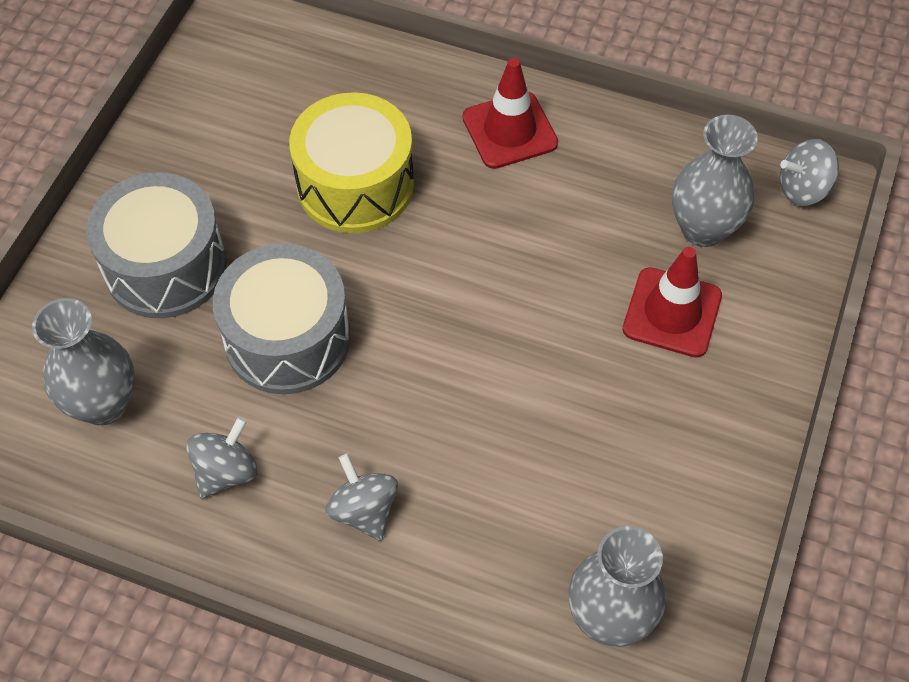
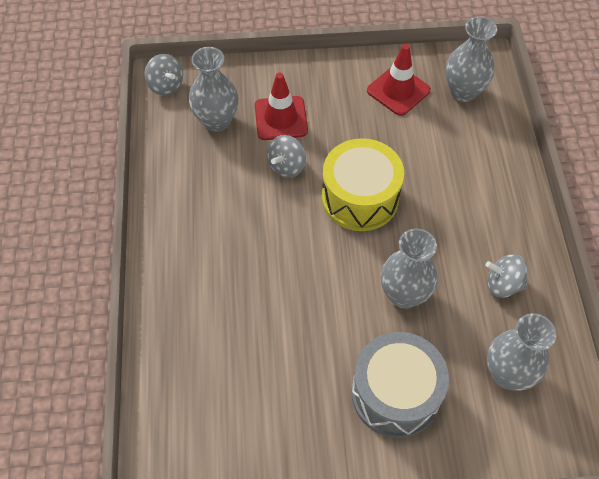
camera: 115 degrees left, 0 degrees up
(287, 338) = (404, 295): grey drum -> grey vase
(355, 185) = (273, 310): yellow drum -> yellow drum (360, 198)
(364, 510) = (479, 209): grey spinning top -> grey spinning top (286, 166)
(509, 130) = (187, 240): red traffic cone -> red traffic cone (398, 90)

